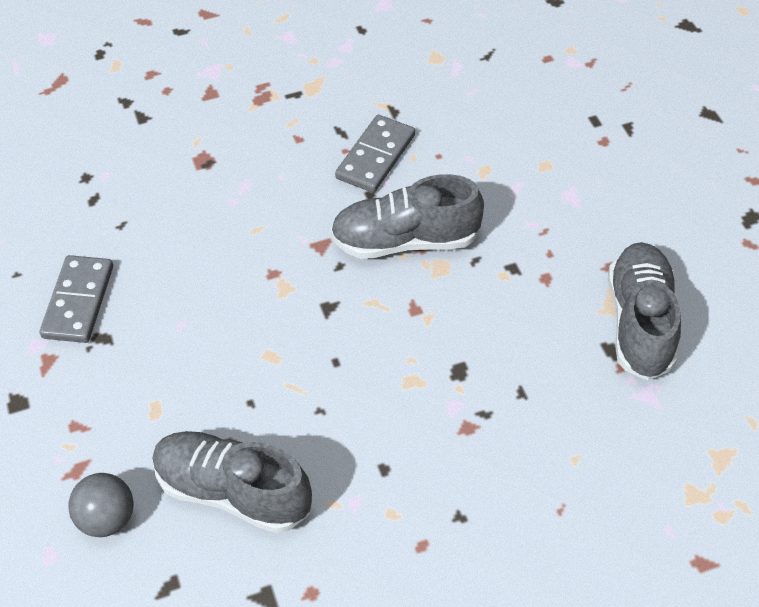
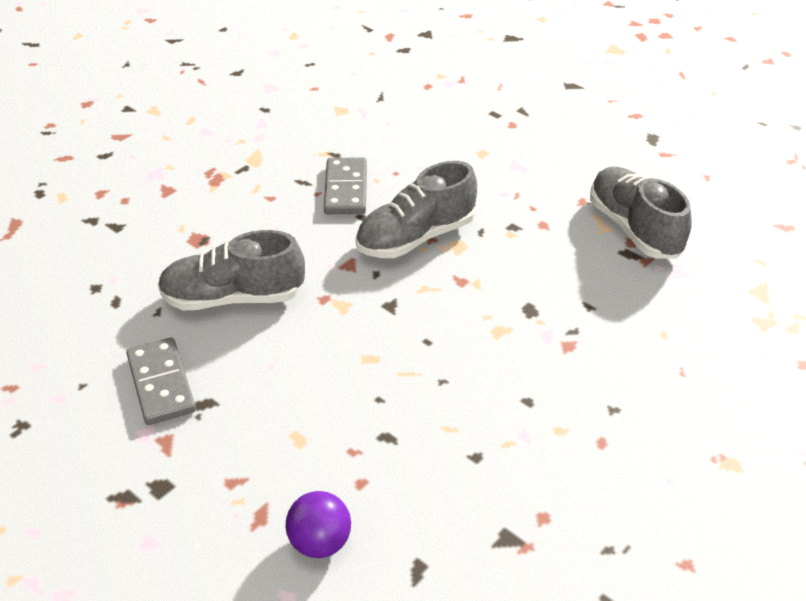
camera: 30 degrees left, 10 degrees down
(107, 519) = (320, 542): grey ball -> purple ball
(233, 492) = (417, 471): grey shoe -> grey shoe (233, 297)

